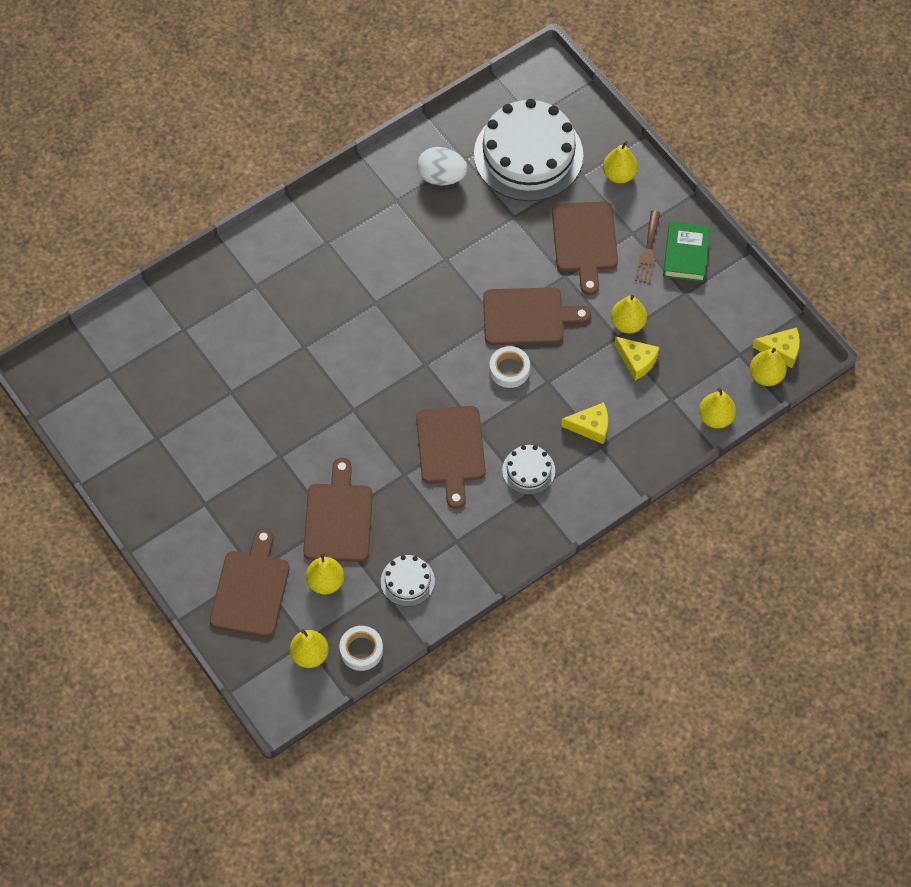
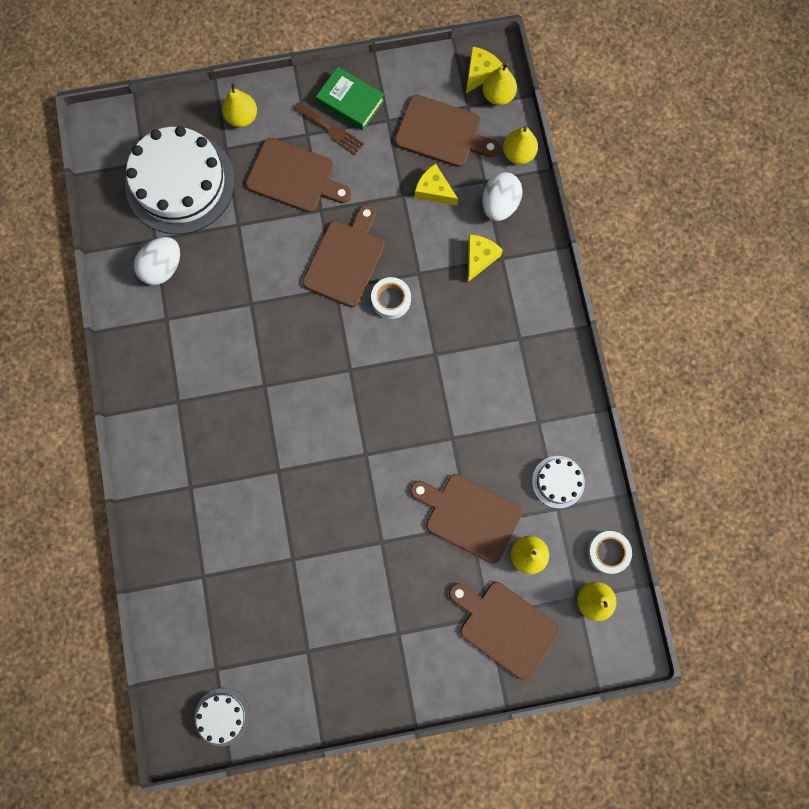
camera: 65 degrees left, 15 degrees up
(451, 450) = (446, 386): brown cutting board -> brown cutting board (442, 133)
(528, 470) = (497, 329): white cake -> white cake (222, 716)
(627, 323) = (394, 180): yellow pear -> none
(637, 361) = (434, 190): yellow cheese -> yellow cheese turned 120 degrees counterclockwise
(654, 422) = (499, 204): none -> white egg

